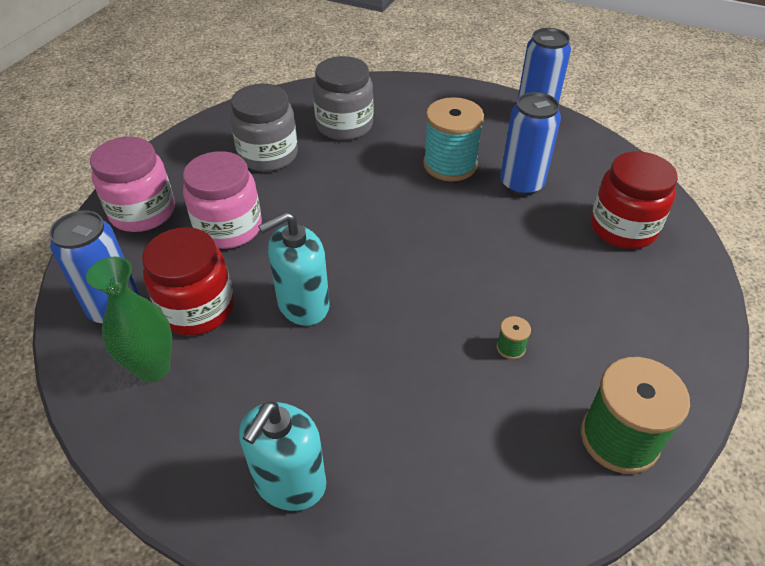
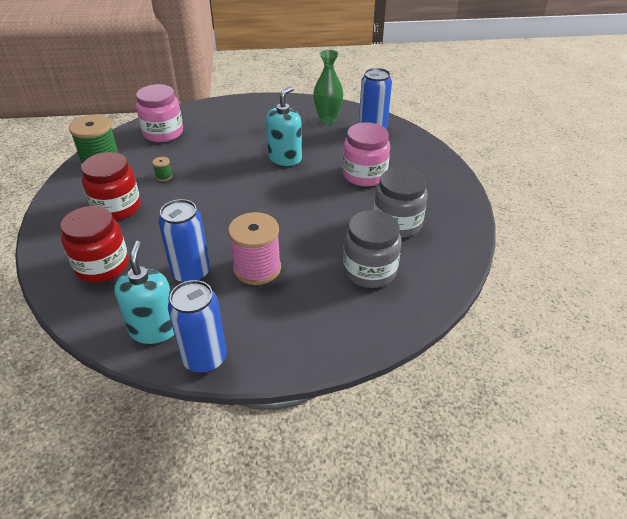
camera: 150 degrees right, 5 degrees down
(142, 212) = (422, 165): pink jar -> pink jar (163, 133)
(197, 308) = (335, 141): red jar -> red jar (117, 207)
(290, 482) = (238, 113): turquoise soap dispenser -> turquoise soap dispenser (154, 329)
(450, 164) = (257, 268): turquoise spool -> pink spool

